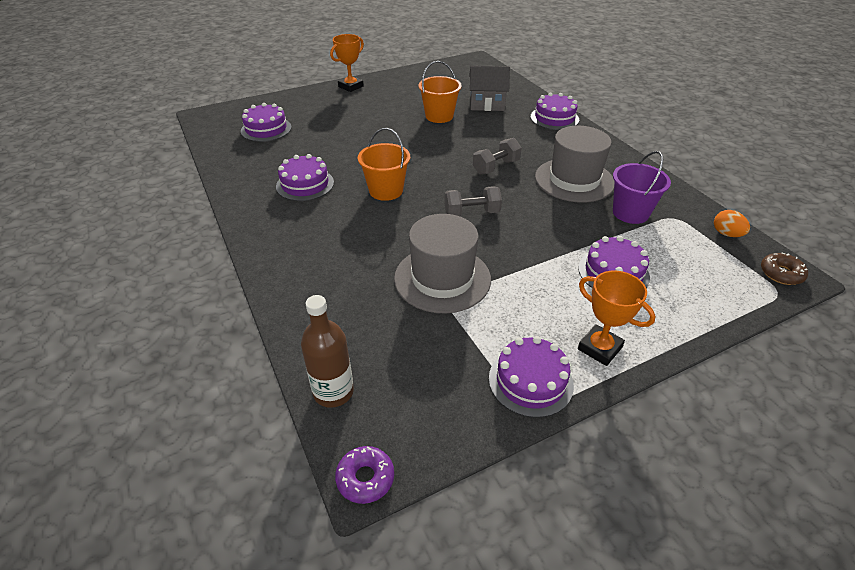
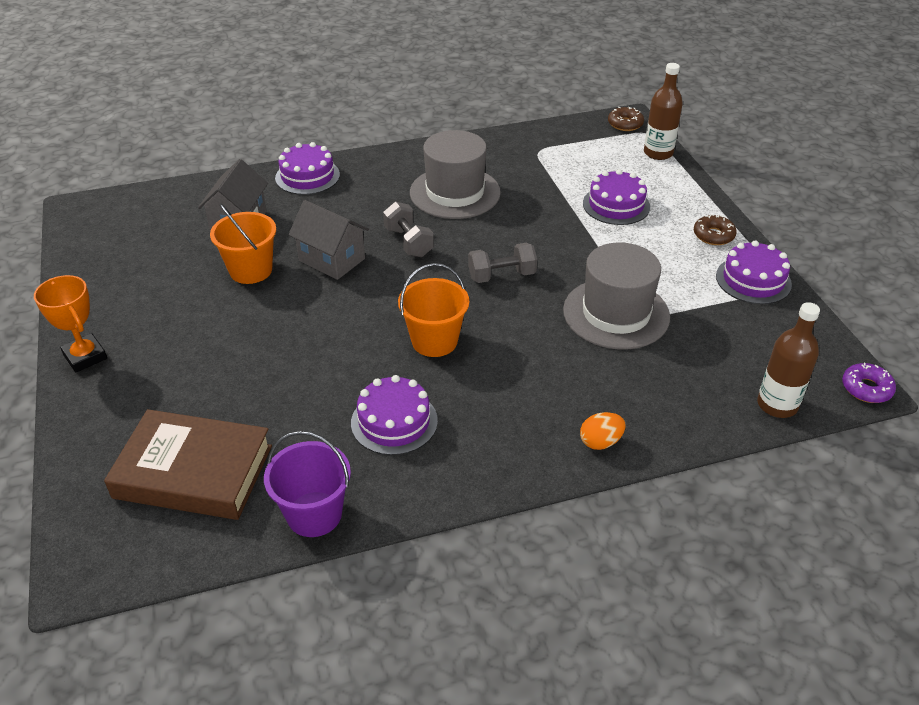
camera: 80 degrees left, 0 degrees up
(266, 129) = (193, 472): purple cake -> brown book
(461, 141) = (332, 260): none -> grey house
(472, 213) = (502, 276): grey dumbbell -> grey dumbbell turned 75 degrees clockwise
(599, 348) = (713, 235): orange trophy -> brown donut
(630, 213) = (524, 173): purple bucket -> purple bucket (314, 514)
(726, 234) = (568, 132): orange egg -> orange egg (600, 442)
(740, 301) = (658, 153): none -> brown bottle

